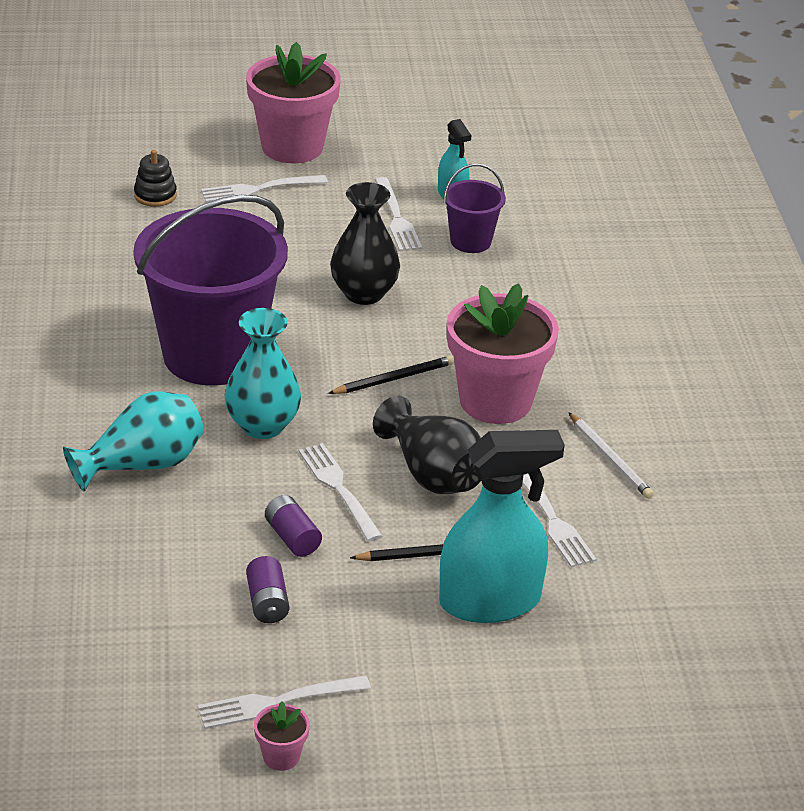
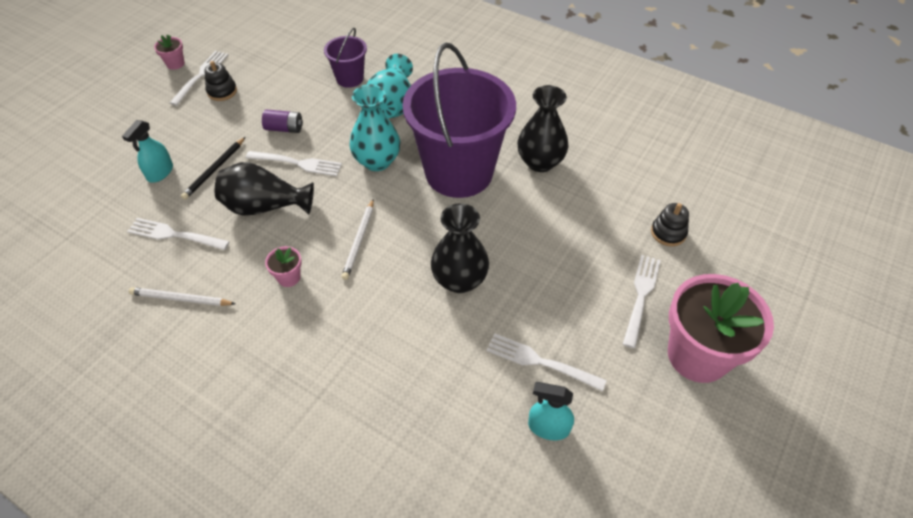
camera: 130 degrees right, 15 degrees up
(131, 305) = (540, 162): none -> black vase
(267, 602) = (256, 100): purple battery -> none
(286, 652) = (222, 91): none -> black stacking toy
(394, 379) = (359, 241): black pencil -> white pencil
(470, 241) = (471, 391): purple bucket -> purple bucket (350, 78)
(490, 601) = (160, 172): turquoise spray bottle -> turquoise spray bottle, size x0.51
(495, 401) = (289, 277): pink flower pot -> pink flower pot, size x0.41

